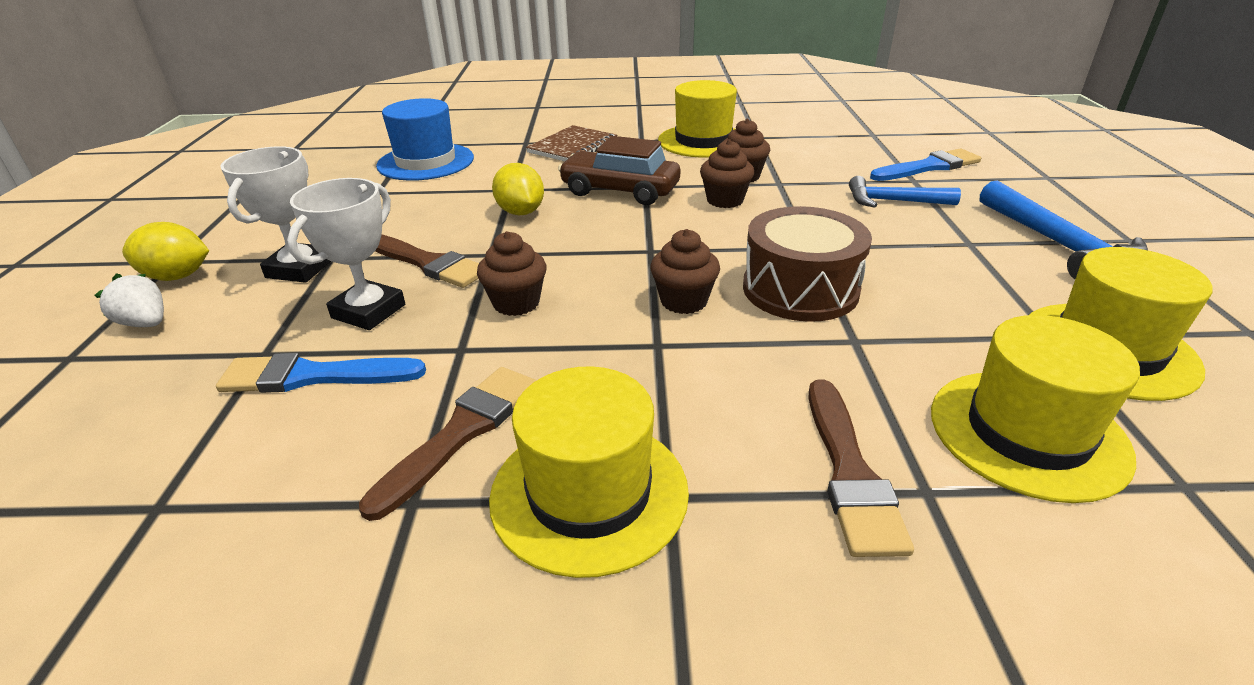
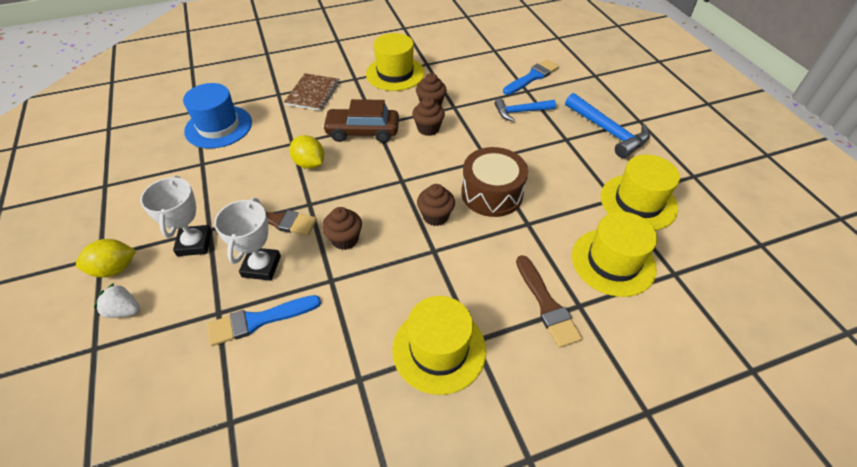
camera: 20 degrees left, 15 degrees up
(461, 433) = (361, 333): brown brush -> none

